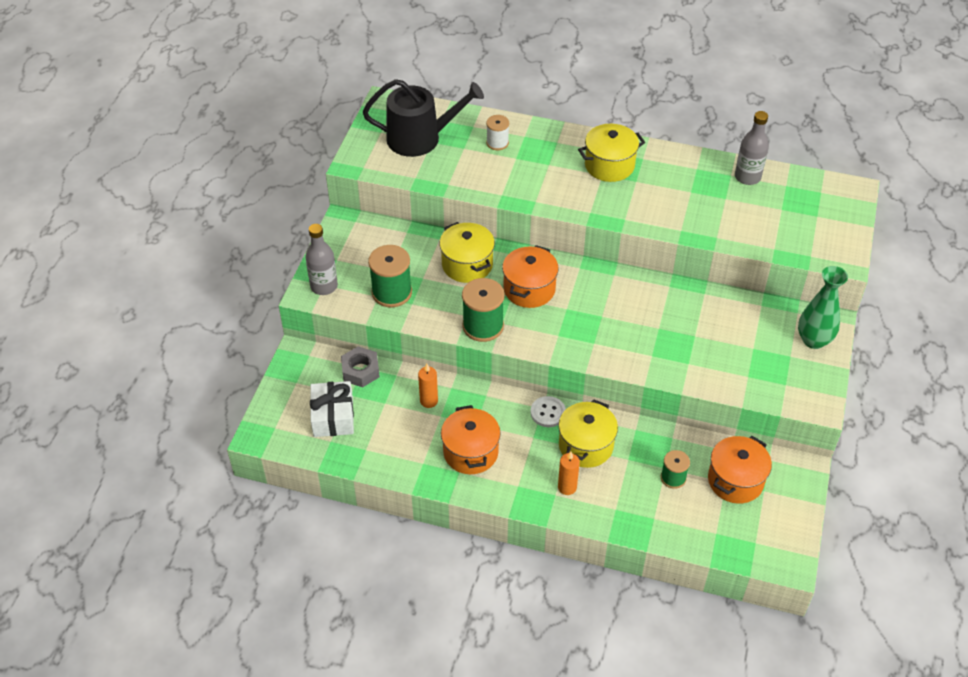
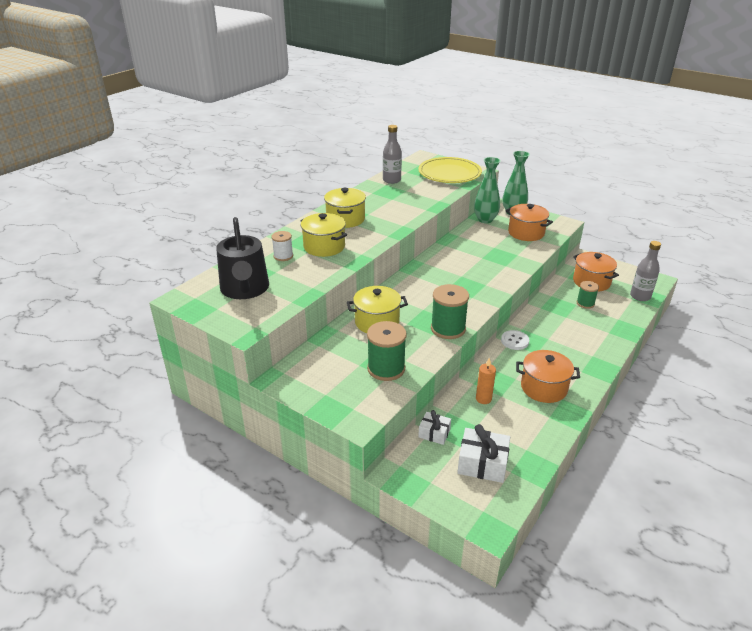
camera: 70 degrees left, 15 degrees down
(324, 286) = (355, 409): grey bottle -> grey bottle (640, 296)
(360, 371) = (434, 433): grey nut -> white gift
(420, 138) = (245, 289): black watering can -> black watering can turned 150 degrees clockwise
(529, 289) = (419, 299): orange pot -> orange pot (526, 233)
(567, 487) = (586, 348): orange candle -> none
(586, 445) = (550, 331): yellow pot -> yellow pot (324, 247)
(769, 313) = (485, 220): none -> green vase
(813, 229) = (449, 173): none -> yellow plate

